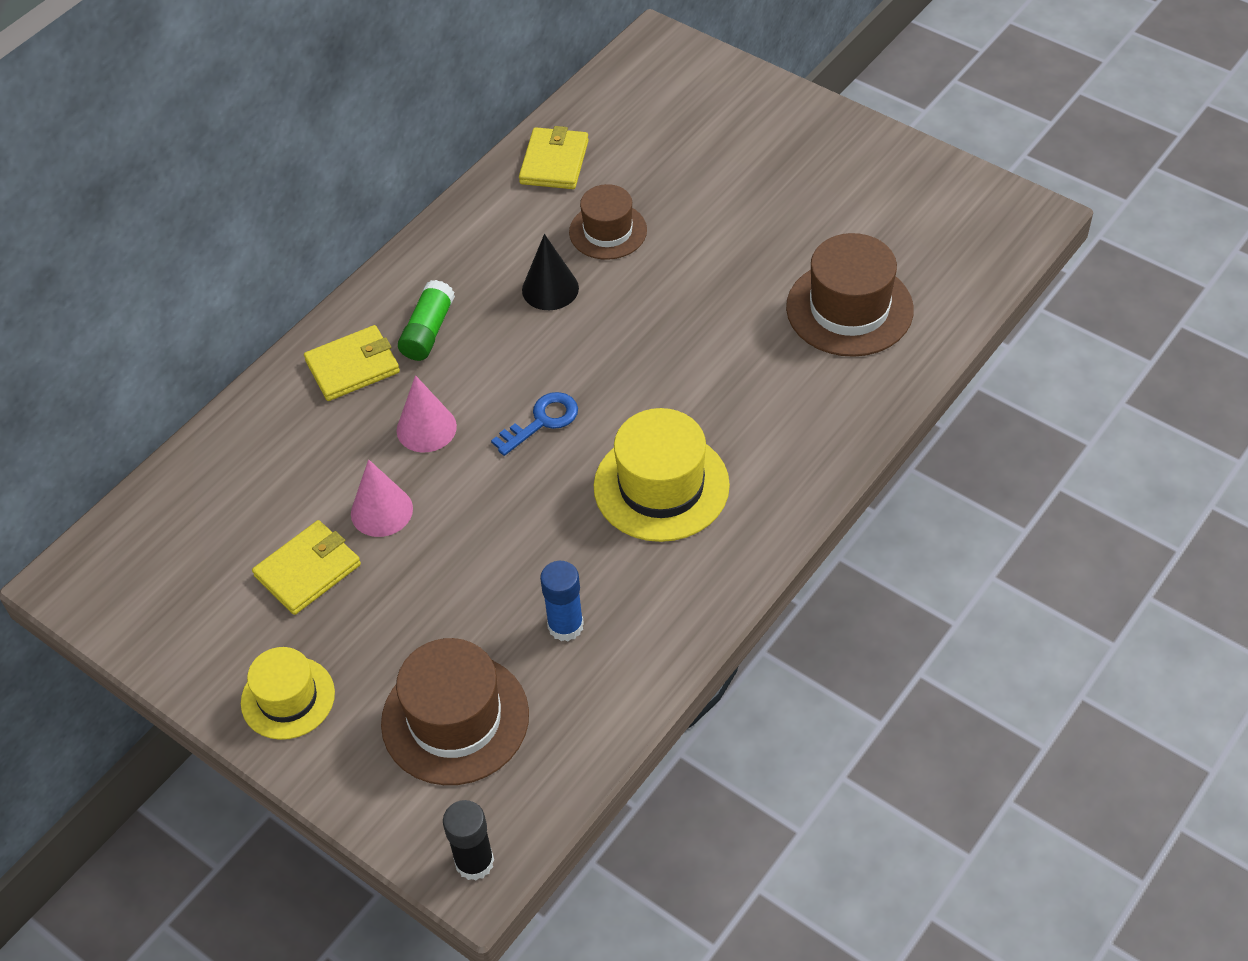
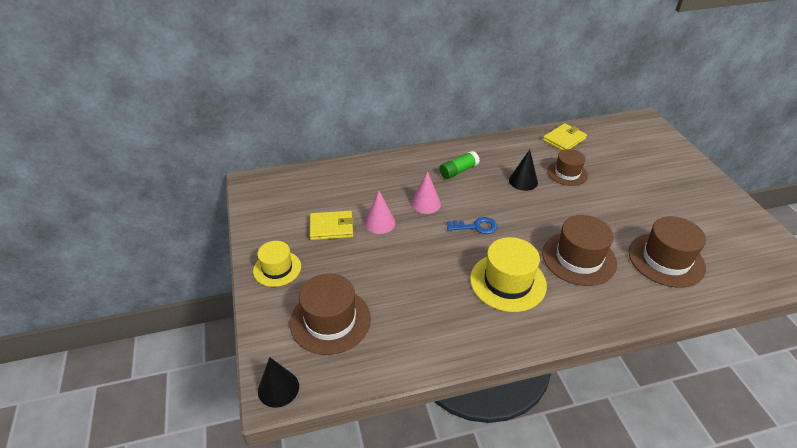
camera: 35 degrees right, 10 degrees down
(353, 366) = (418, 168): yellow wallet -> none
(474, 862) = (278, 388): black glue stick -> black cone
(565, 626) = (412, 313): blue glue stick -> none
(732, 382) = (578, 258): none -> brown hat

